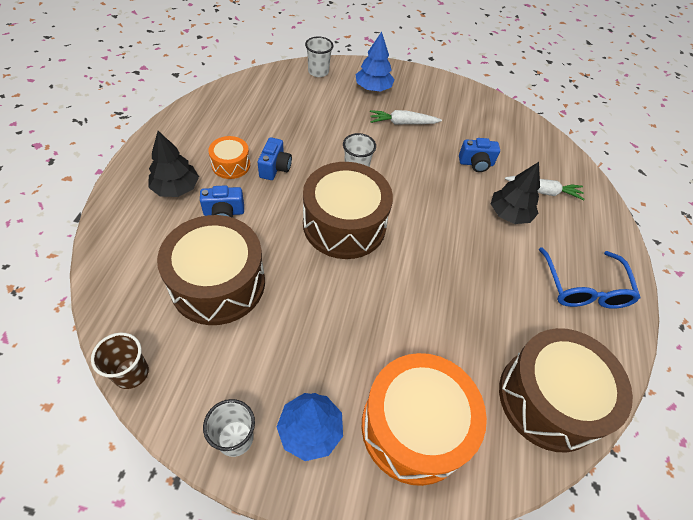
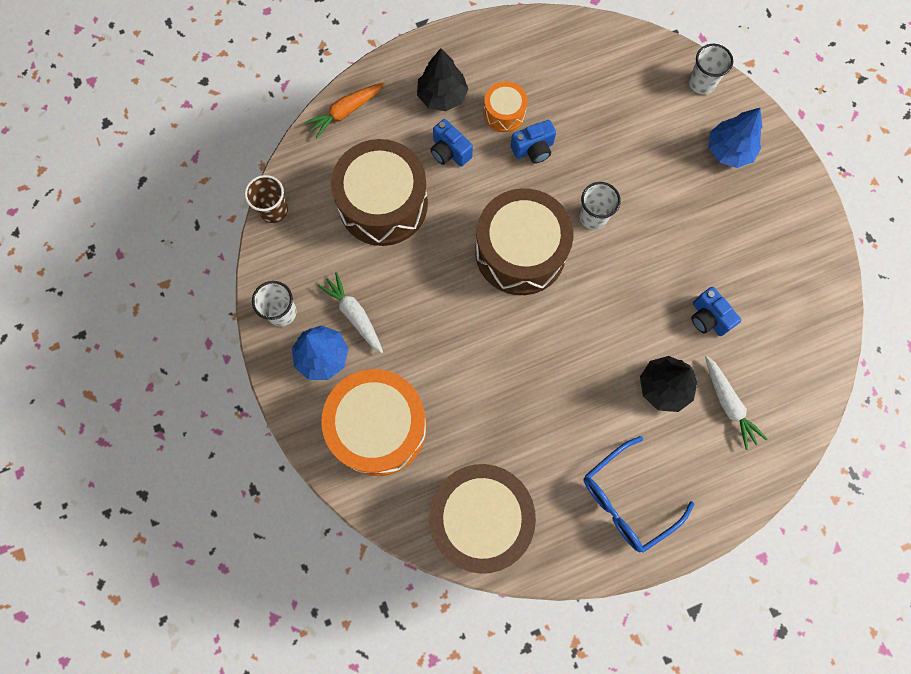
camera: 60 degrees right, 20 degrees up
(111, 255) = (346, 112): none -> orange carrot
(402, 123) = (701, 213): white carrot -> white carrot (354, 315)

